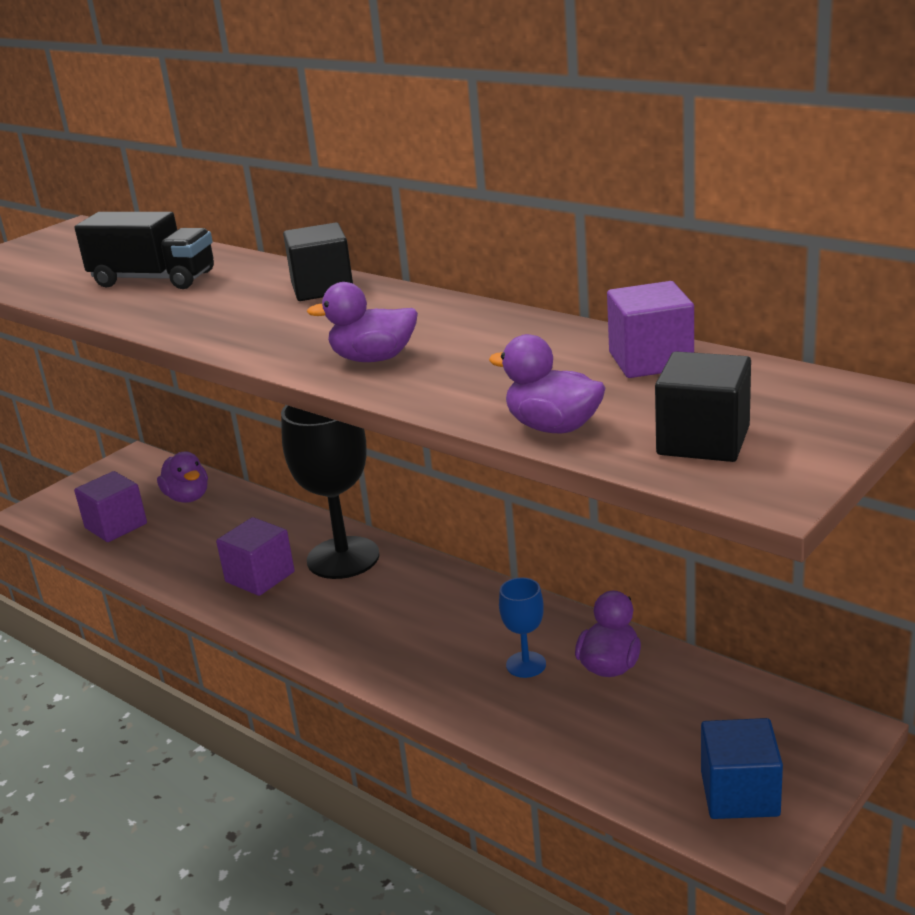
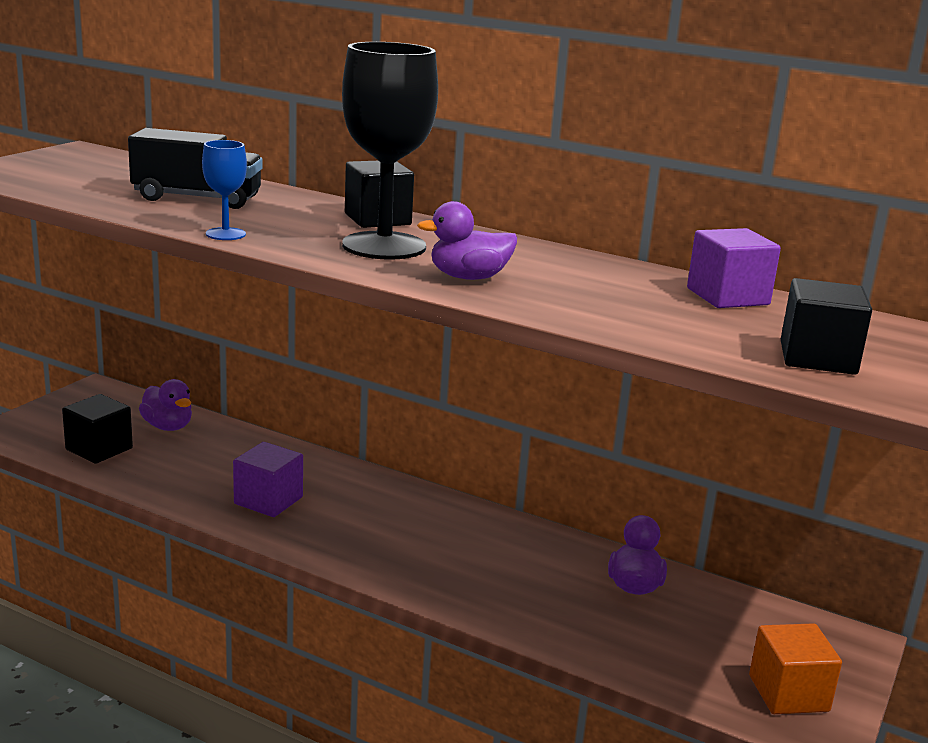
camera: 15 degrees left, 5 degrees down
(116, 526) = (99, 449): purple cube -> black cube
(343, 558) = (347, 487): black goblet -> black goblet (384, 246)
(526, 664) = (557, 583): blue goblet -> blue goblet (225, 234)
(553, 427) = (677, 340): purple duck -> none
(739, 794) = (788, 693): blue cube -> orange cube

